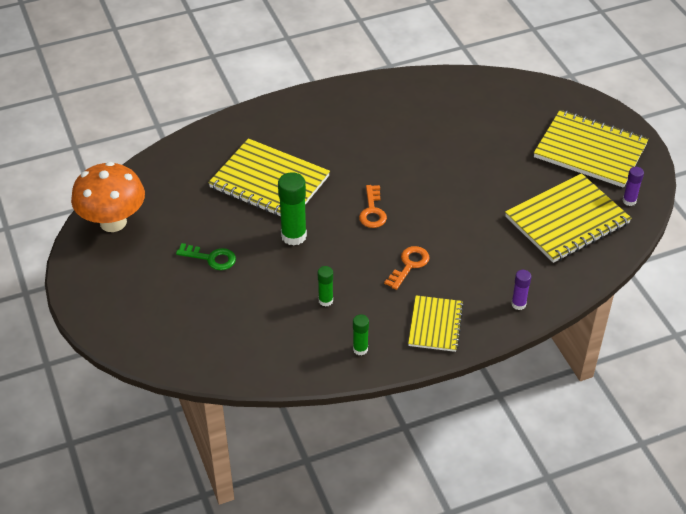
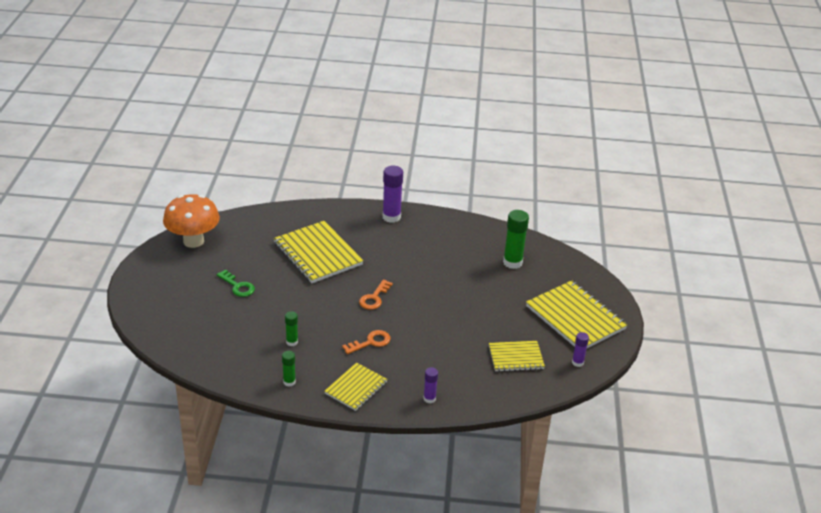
camera: 25 degrees right, 10 degrees down
(294, 236) = (305, 293): green glue stick -> green glue stick (512, 262)
(315, 105) = (391, 217): none -> purple glue stick
(567, 220) = (516, 357): yellow notebook -> yellow notebook, size x0.58

